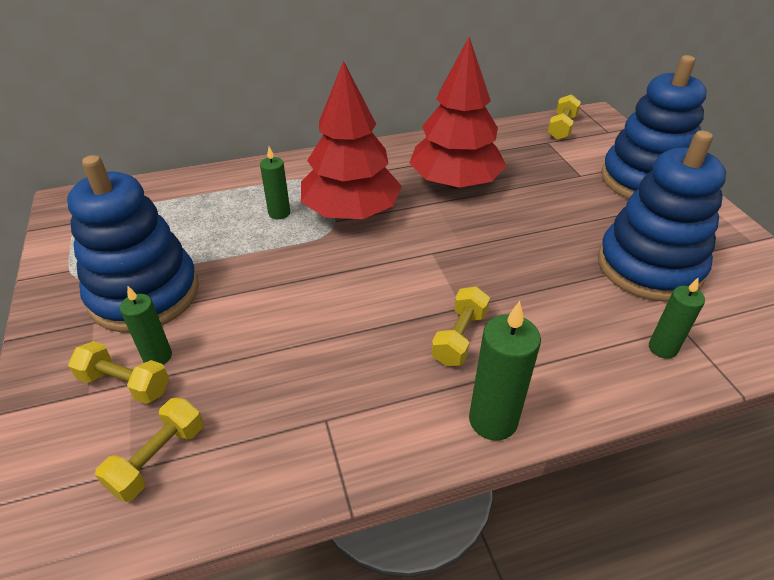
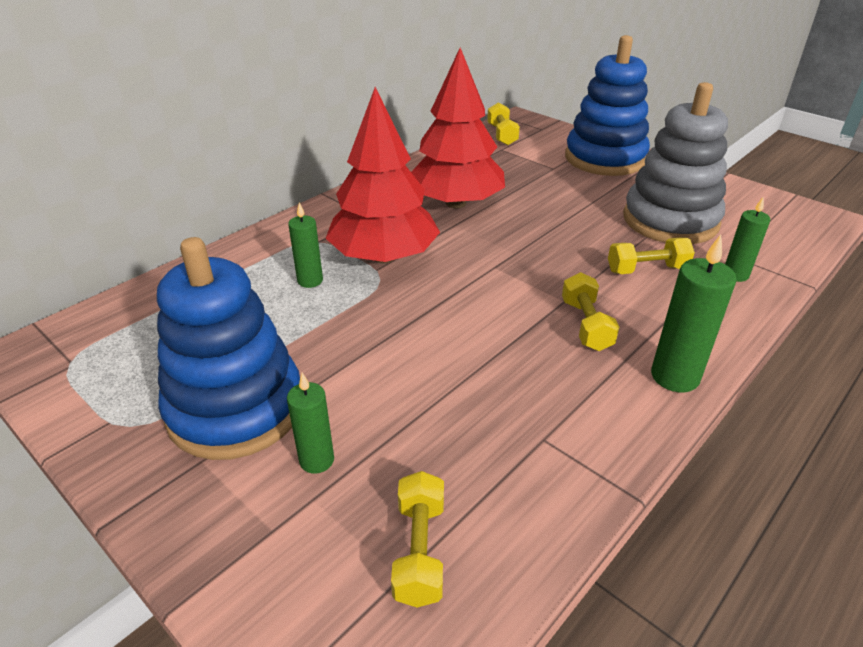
camera: 30 degrees left, 5 degrees down
(125, 384) = (307, 501): yellow dumbbell -> yellow dumbbell (647, 269)
(649, 267) = (670, 220): blue stacking toy -> grey stacking toy

